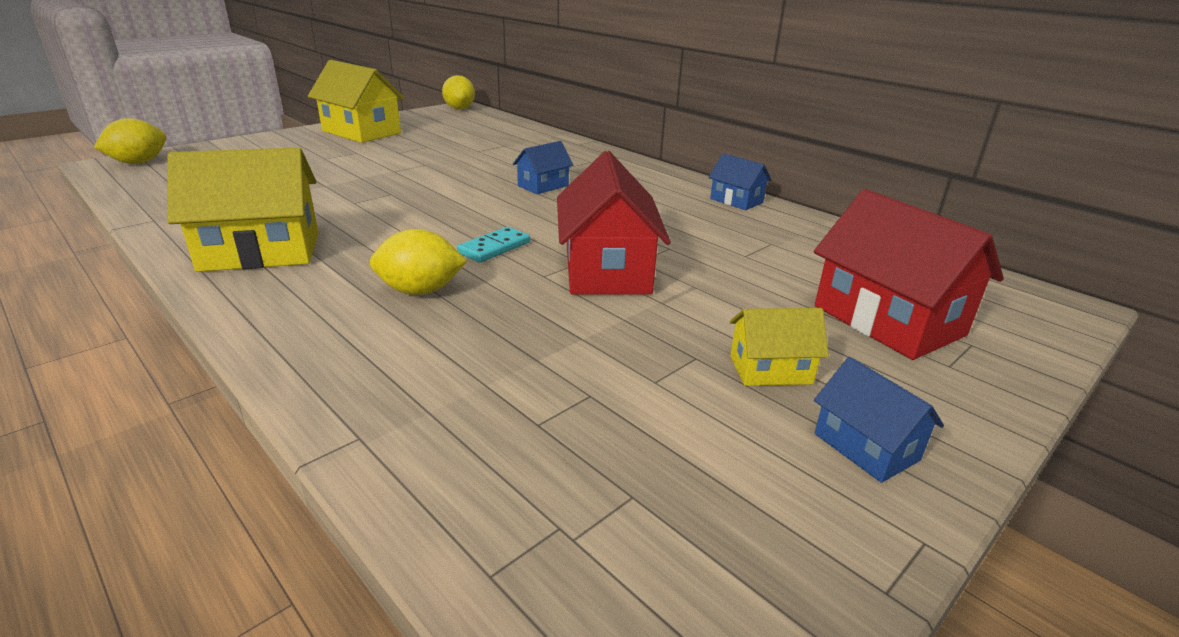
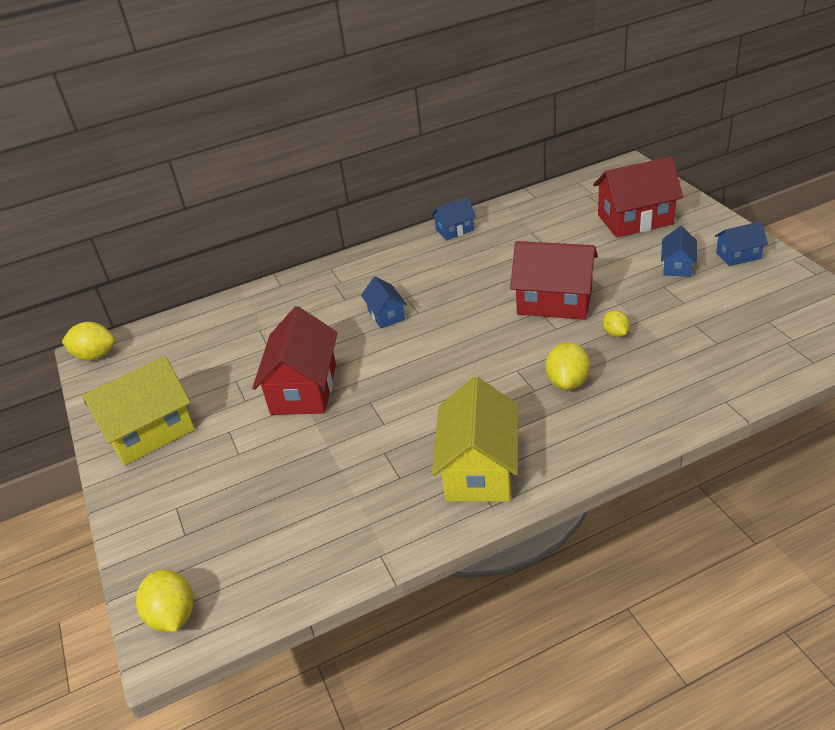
camera: 65 degrees left, 10 degrees up
(413, 168) = (304, 389): none -> red house
(494, 248) = (506, 347): turquoise domino -> none
(542, 320) = (615, 333): none -> yellow lemon
(770, 369) = (677, 266): yellow house -> blue house

